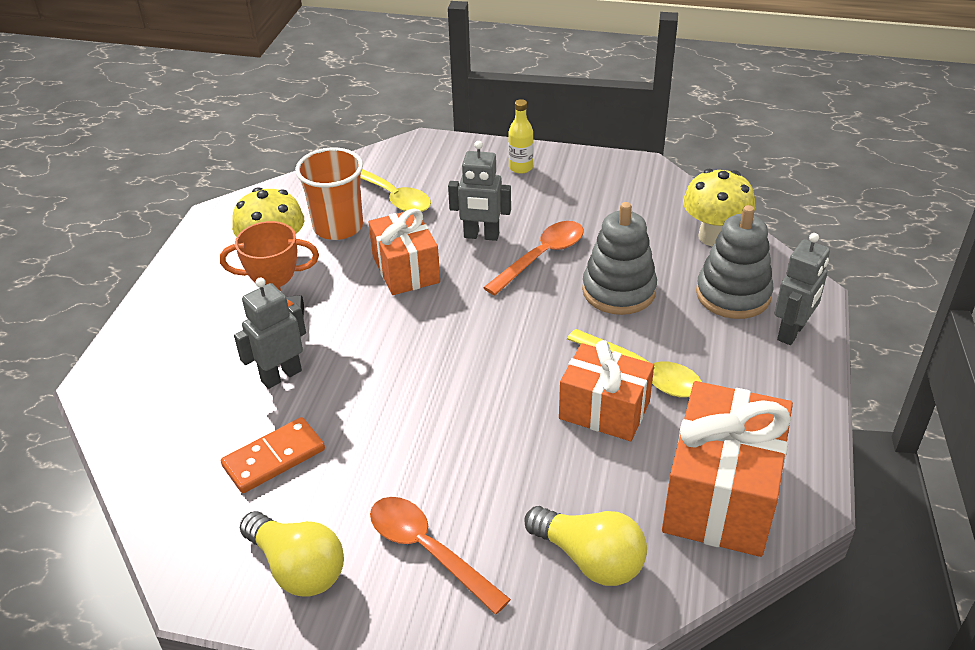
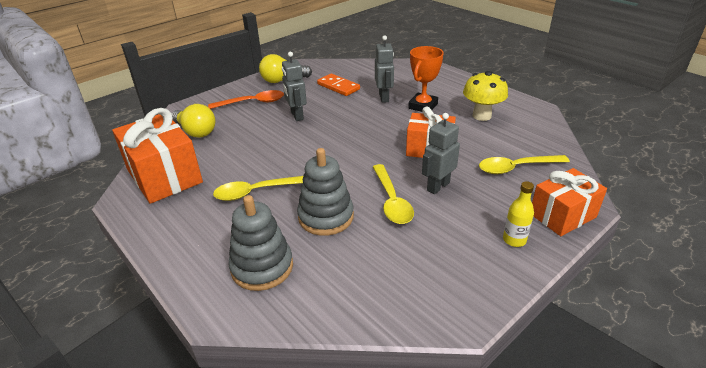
camera: 125 degrees right, 5 degrees down
(274, 458) = (338, 86): orange domino -> orange domino turned 45 degrees counterclockwise
(338, 227) = (494, 140): orange cup -> none
(541, 257) = (392, 201): orange spoon -> yellow spoon
(590, 559) = (196, 131): yellow light bulb -> yellow light bulb turned 120 degrees counterclockwise
(604, 410) = (252, 168): orange gift -> orange gift (562, 215)
(713, 237) = (327, 299): yellow mushroom -> none
(791, 332) = (200, 272): grey robot -> grey robot (297, 116)

